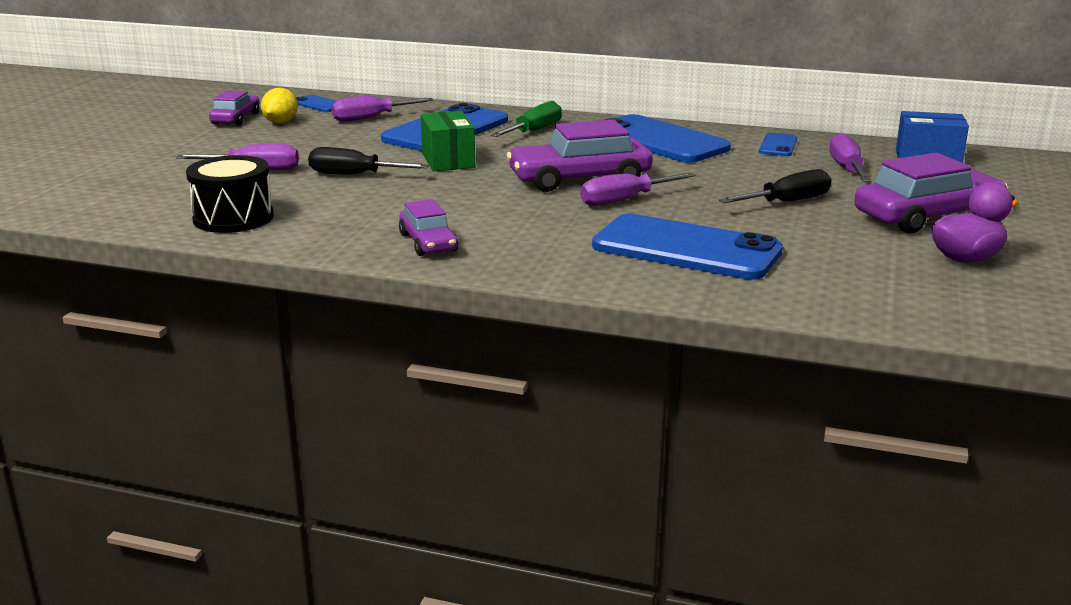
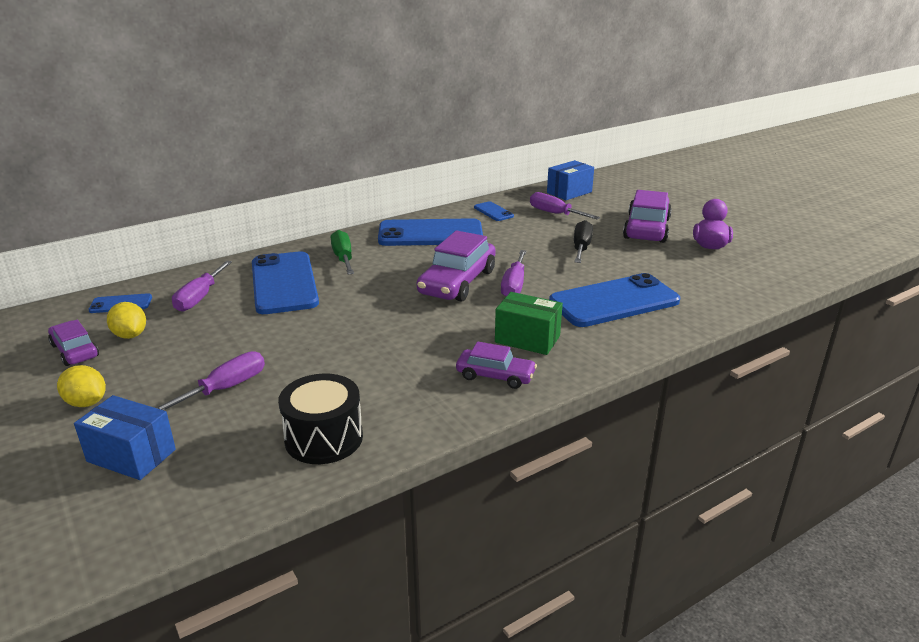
camera: 50 degrees left, 5 degrees up
(134, 177) = (131, 455): none -> blue box
(178, 145) = (86, 403): none -> yellow lemon
(354, 175) = (315, 352): black screwdriver -> none
(448, 160) = (348, 307): green box -> green box (527, 339)

